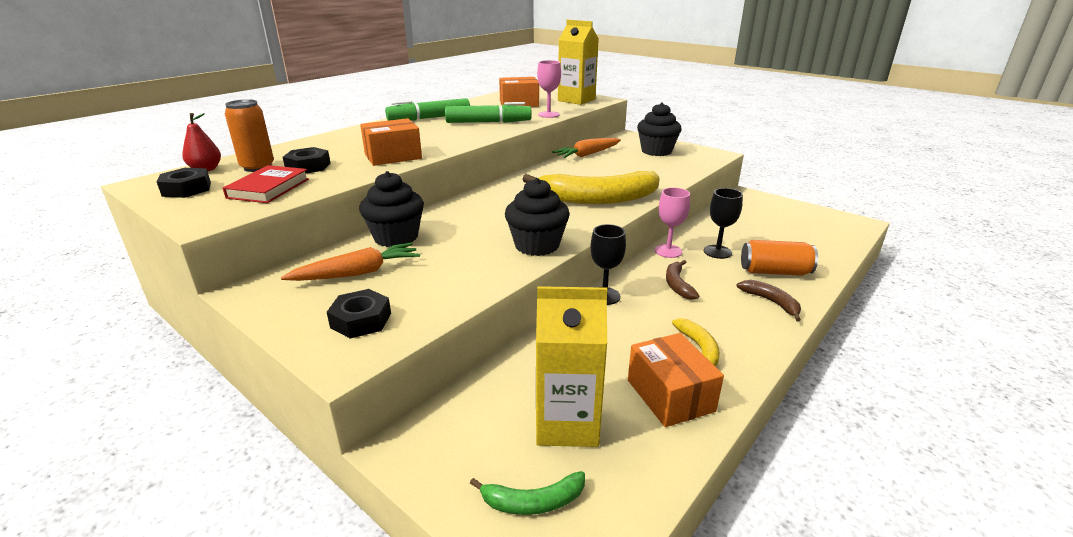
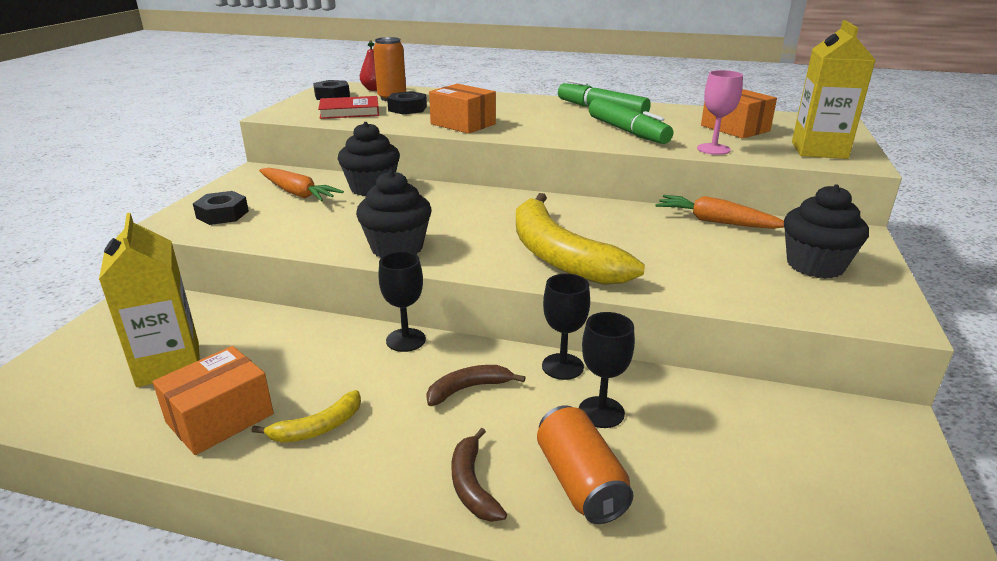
camera: 65 degrees right, 0 degrees up
(533, 502) = (71, 369): green banana -> none
(668, 251) = (562, 366): pink goblet -> black goblet
(771, 302) = (472, 485): brown banana -> brown banana turned 135 degrees clockwise

